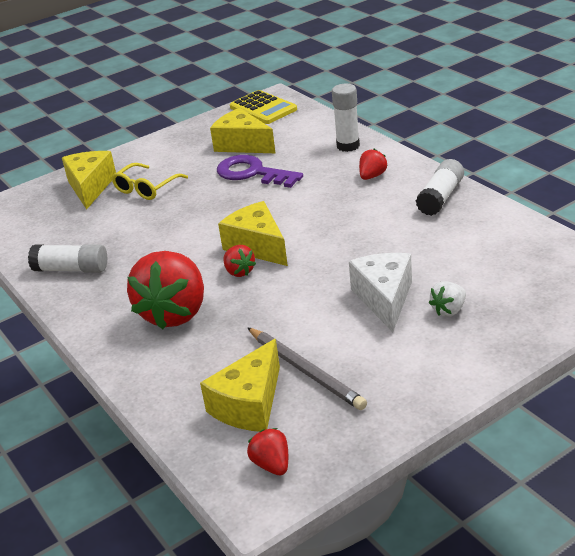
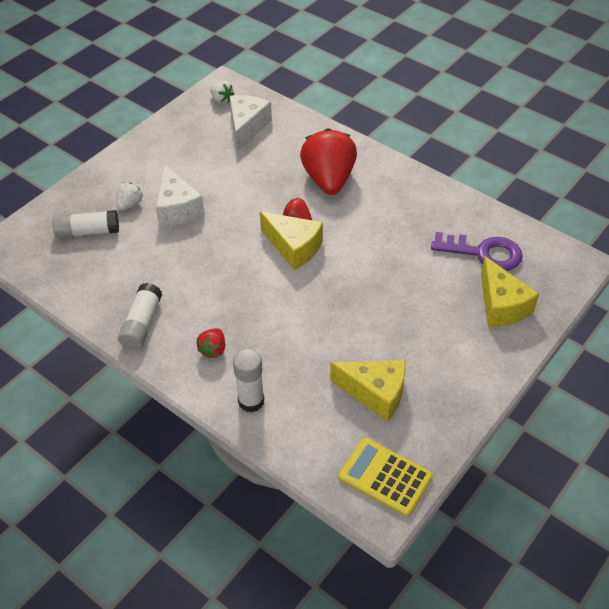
camera: 160 degrees right, 15 degrees up
(71, 269) = (438, 208): white glue stick -> white glue stick (87, 232)
(146, 188) = (440, 309): yellow glasses -> none
(249, 404) = (247, 127): yellow cheese -> white cheese
(252, 173) = (340, 343): purple key -> purple key (483, 253)
(272, 464) = (222, 100): red strawberry -> white strawberry
(305, 370) = (219, 151): grey pencil -> none

